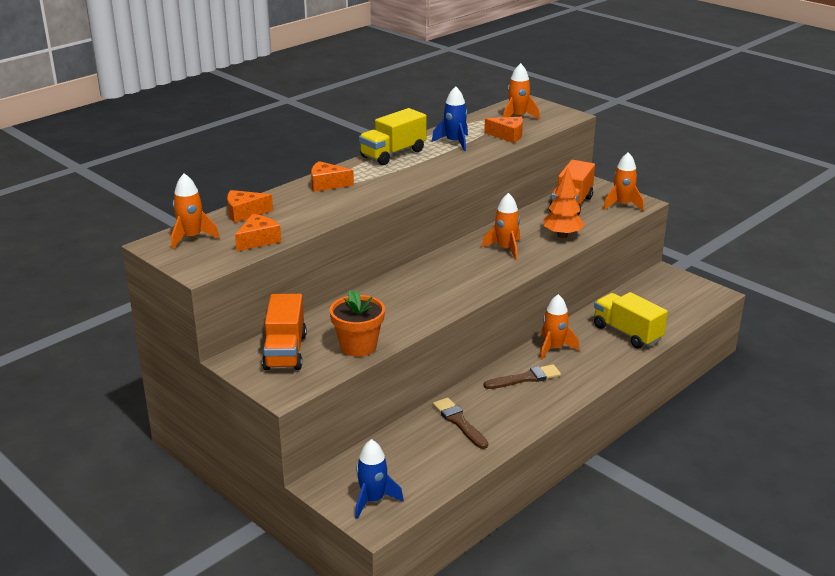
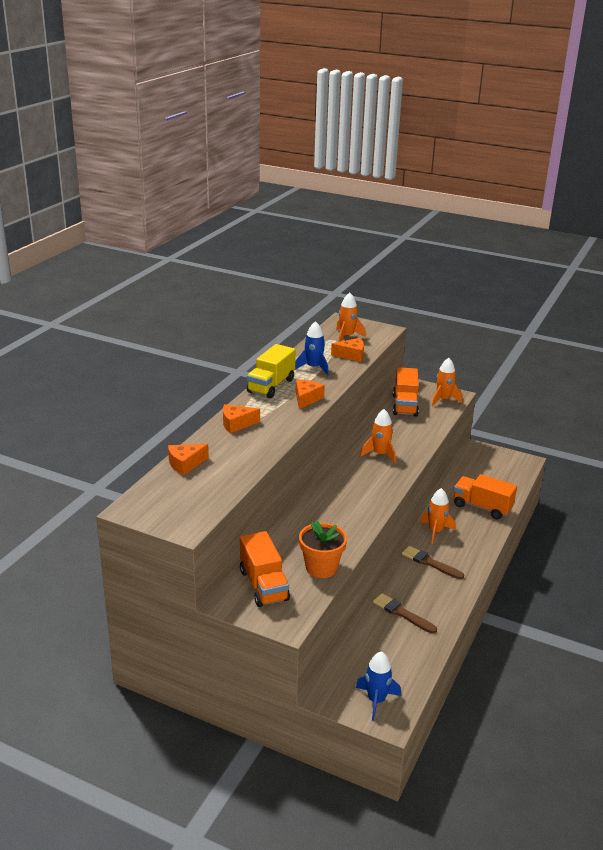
camera: 20 degrees left, 0 degrees up
(191, 238) = (156, 497): orange rocket -> none
(258, 240) = (217, 489): orange cheese -> orange cheese (306, 399)
(525, 378) = (430, 563): brown brush -> brown brush turned 105 degrees counterclockwise
(562, 235) = (416, 435): orange tree -> none
(627, 333) = (482, 507): yellow truck -> orange truck

